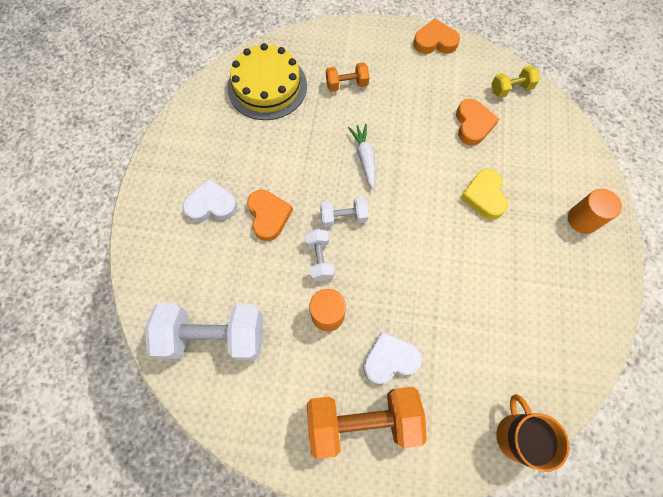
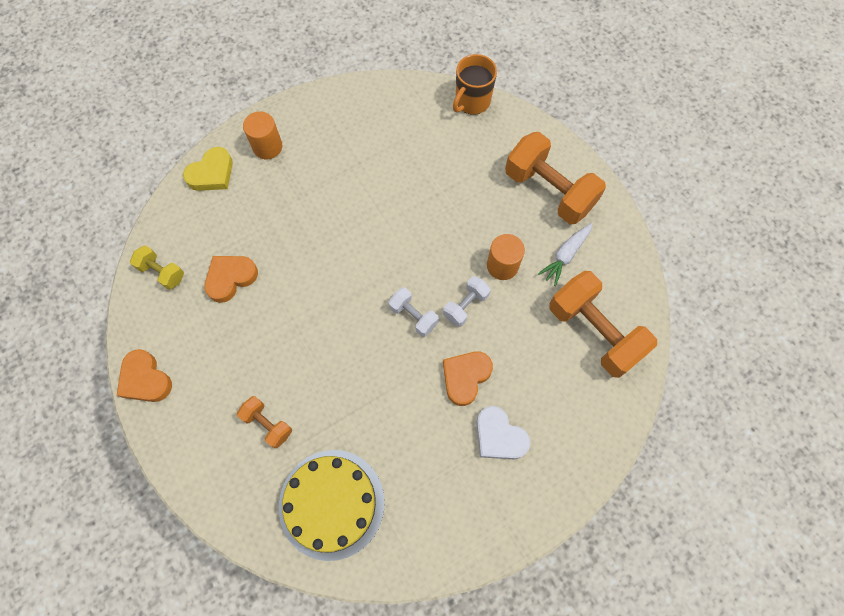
camera: 130 degrees left, 0 degrees up
(214, 336) = (594, 332): white dumbbell -> orange dumbbell
(364, 158) = (341, 343): white carrot -> white carrot (565, 255)
(390, 359) = (494, 202): white heart -> none
(484, 196) = (302, 225): yellow heart -> yellow heart (212, 173)

